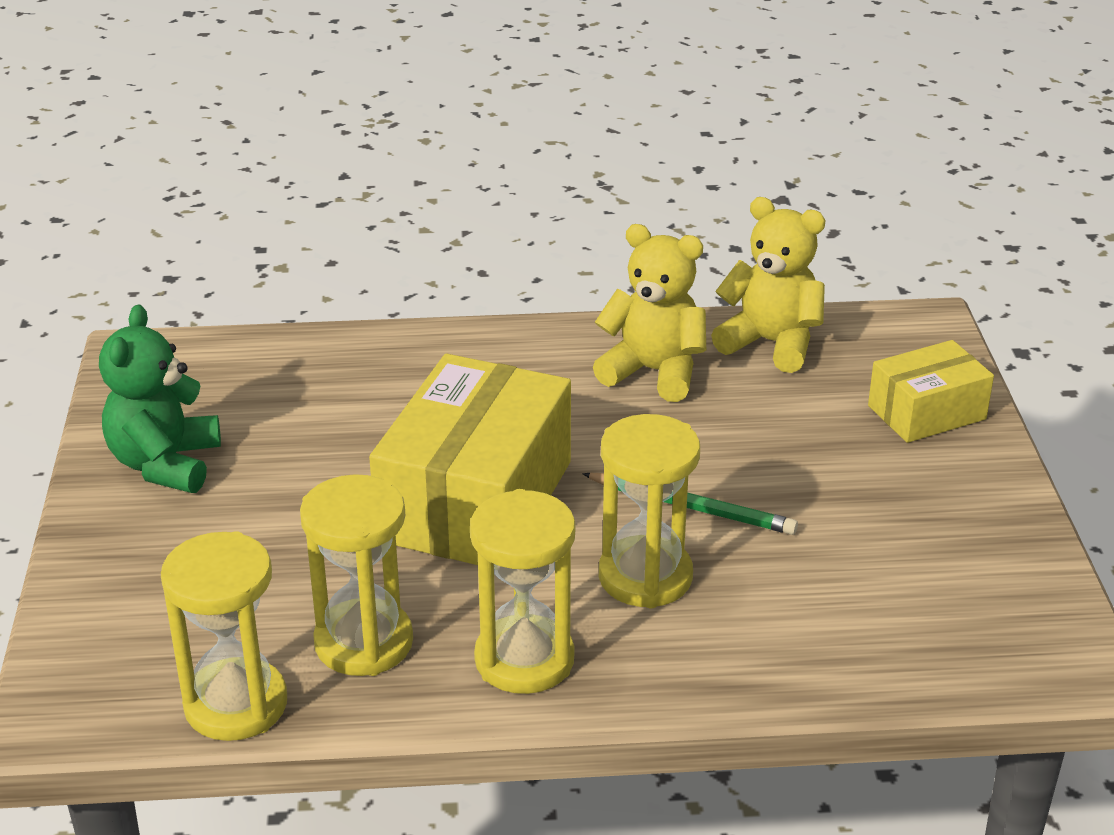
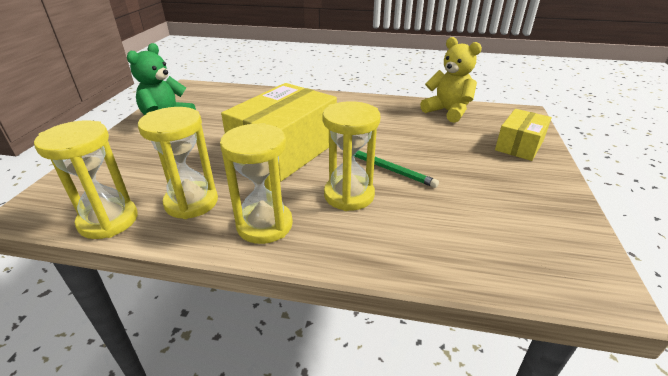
camera: 15 degrees right, 0 degrees up
(653, 372) = (390, 115): yellow teddy bear -> none
(926, 412) = (519, 145): yellow box -> yellow box turned 45 degrees counterclockwise

